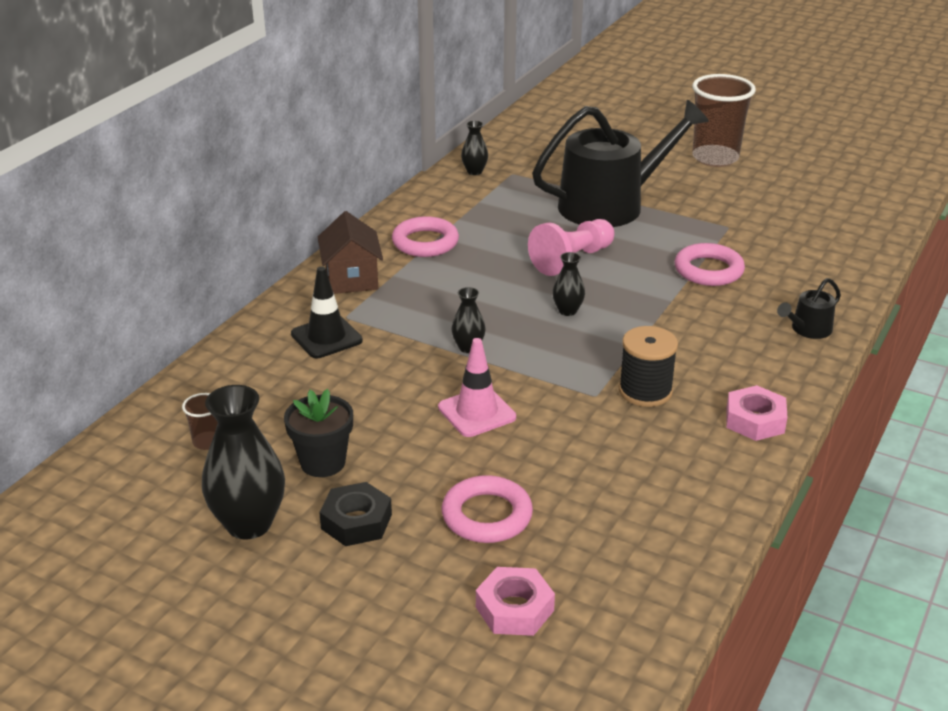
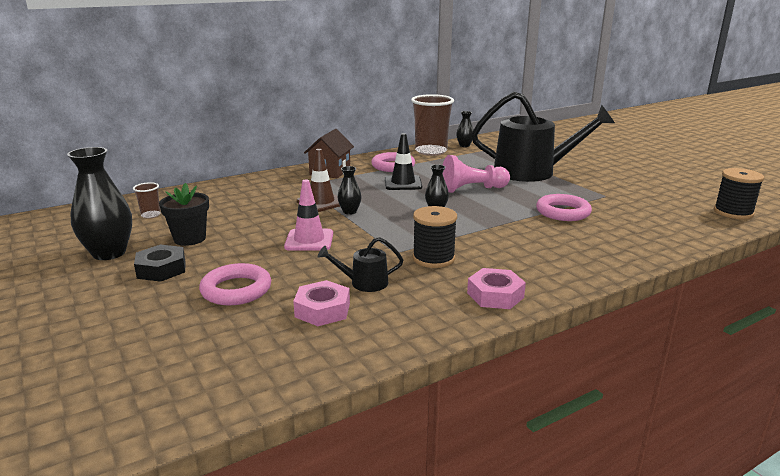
camera: 30 degrees right, 10 degrees down
(326, 337) = (279, 190): black traffic cone -> black traffic cone (403, 183)
(412, 342) = (321, 202): none -> brown traffic cone
(514, 609) = (173, 344): pink nut -> pink nut (322, 310)
(715, 158) = (636, 165): brown cup -> brown cup (431, 151)
(808, 329) = (605, 257): black watering can -> black watering can (364, 283)
(871, 218) = (733, 212): none -> black spool

